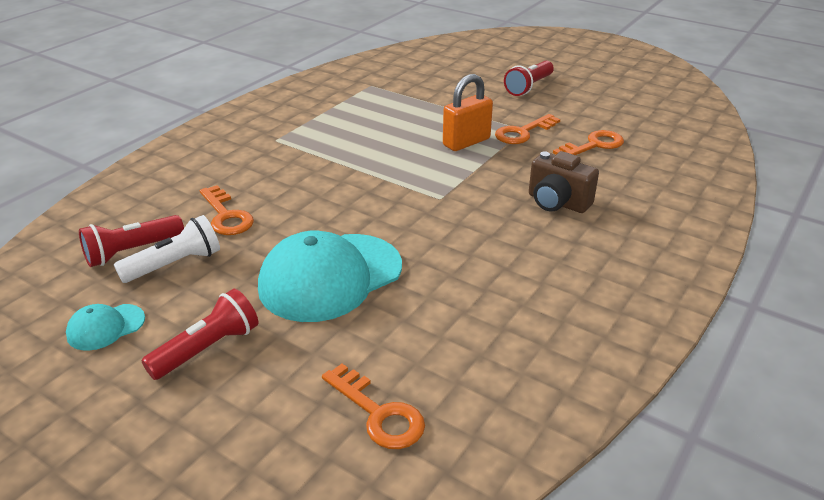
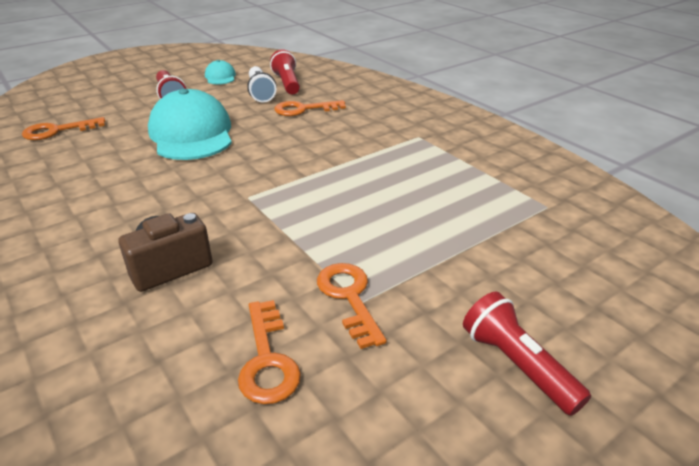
camera: 110 degrees right, 0 degrees up
(466, 142) = (350, 241): orange padlock -> none

